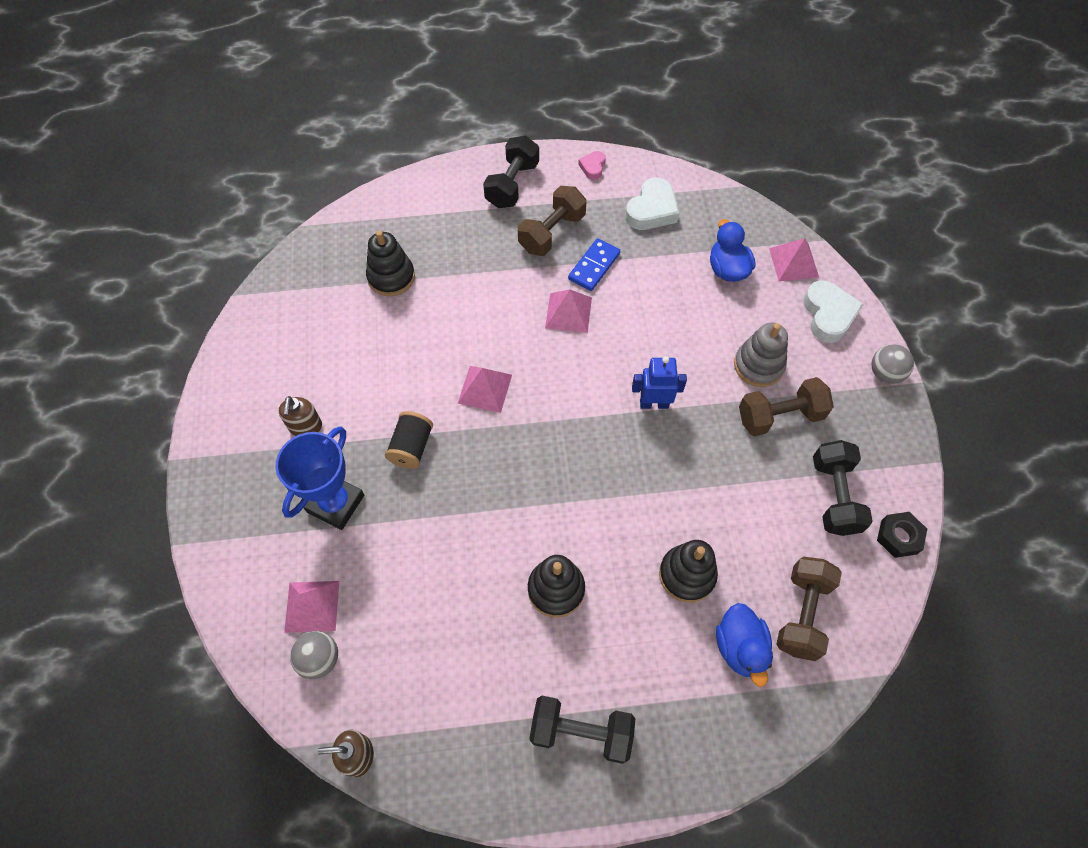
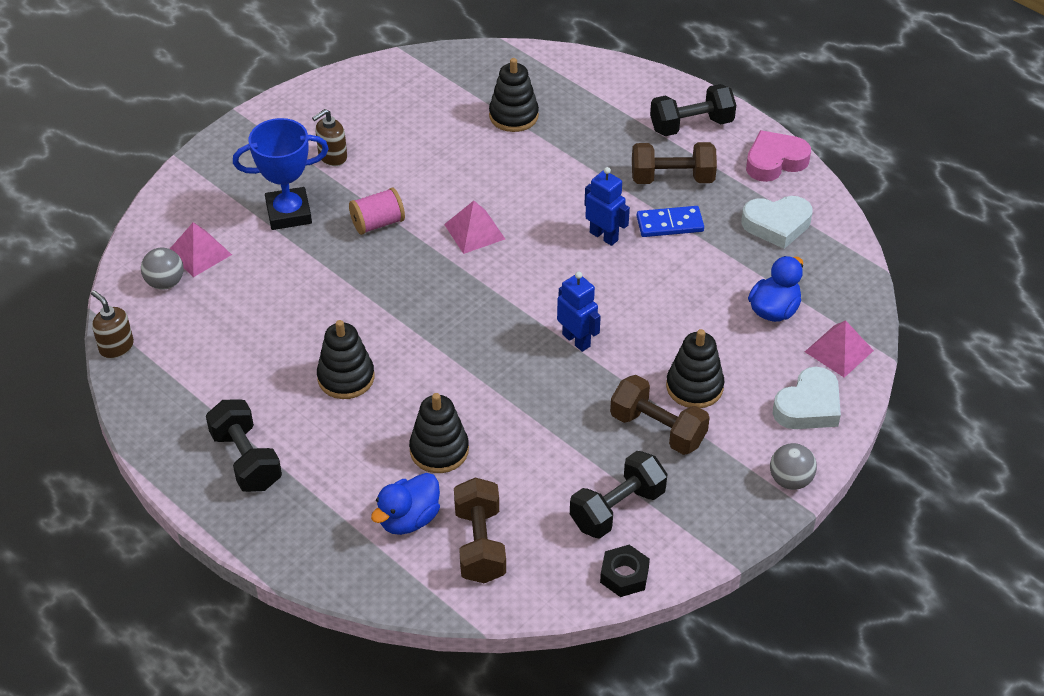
camera: 50 degrees right, 15 degrees down
(411, 447) = (378, 223): black spool -> pink spool
(568, 312) = (604, 236): pink pyramid -> blue robot
(593, 167) = (775, 161): pink heart -> pink heart, size x1.86
(758, 365) = (694, 387): grey stacking toy -> black stacking toy
(802, 613) = (480, 544): brown dumbbell -> brown dumbbell turned 75 degrees counterclockwise

